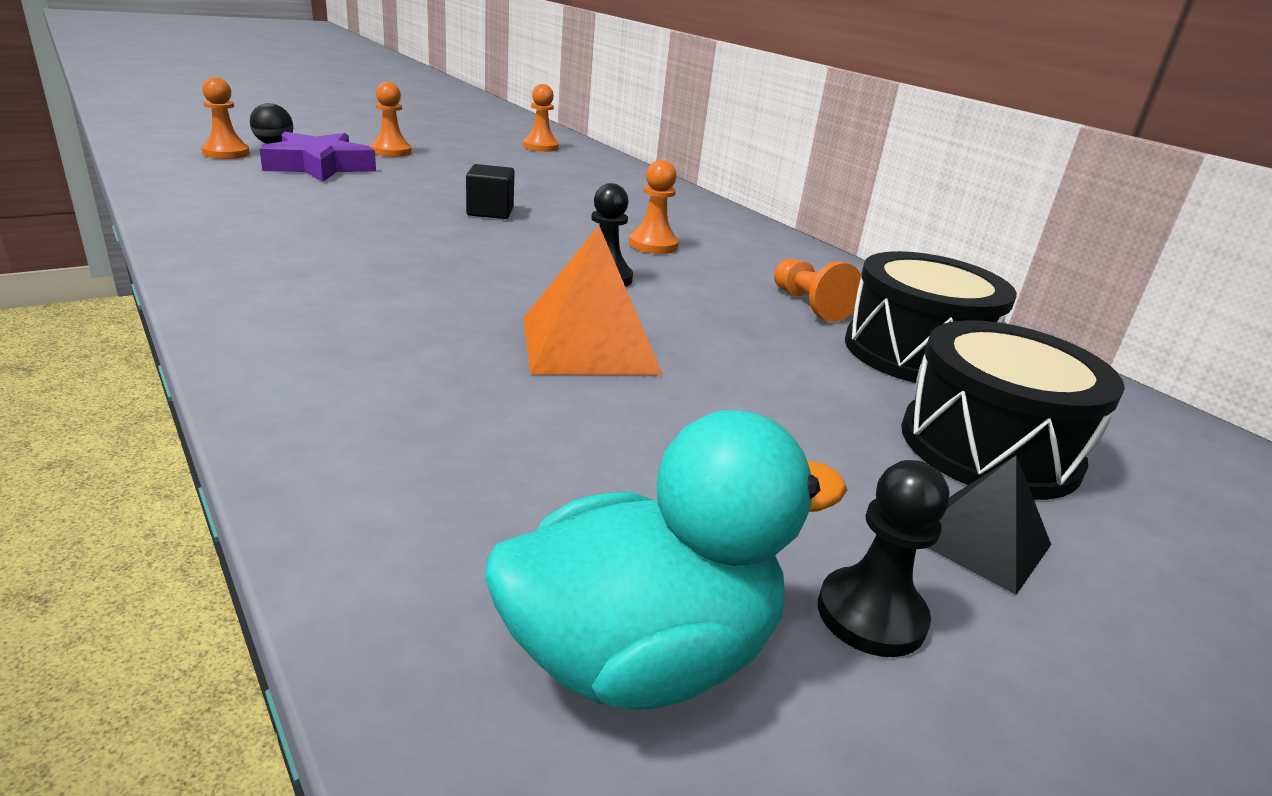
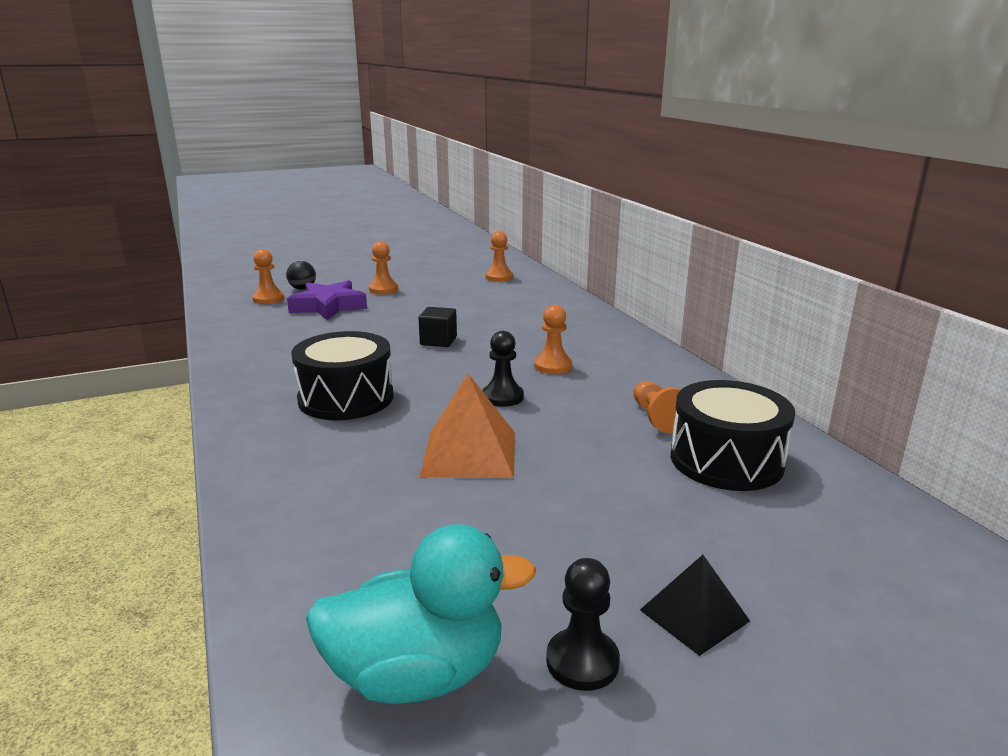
camera: 15 degrees right, 5 degrees down
(989, 447) = (744, 542): black drum -> black drum (346, 398)

